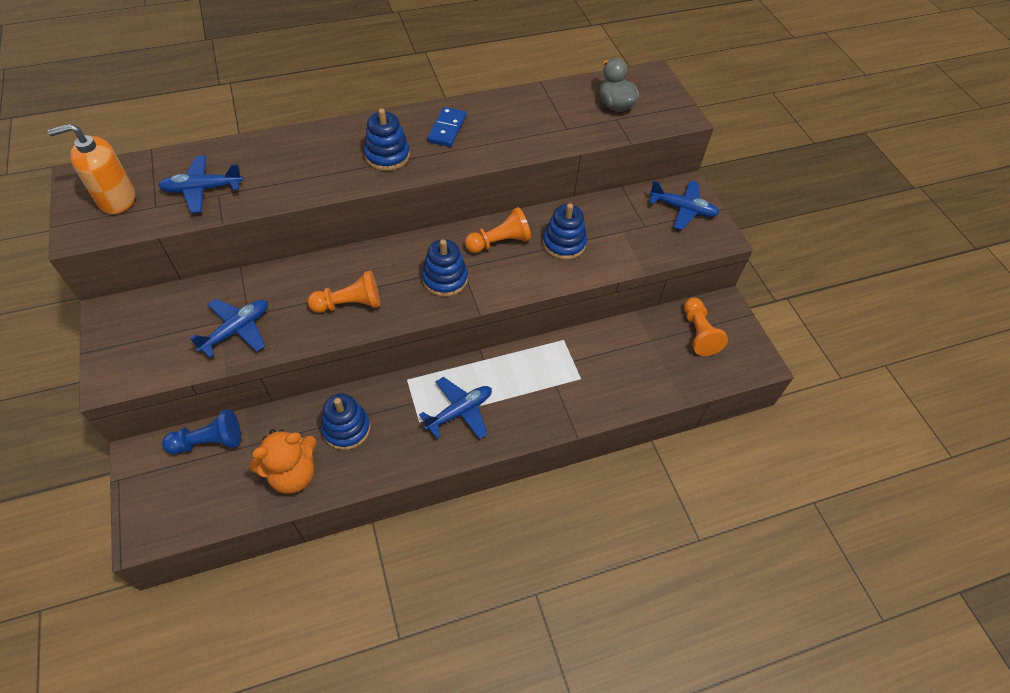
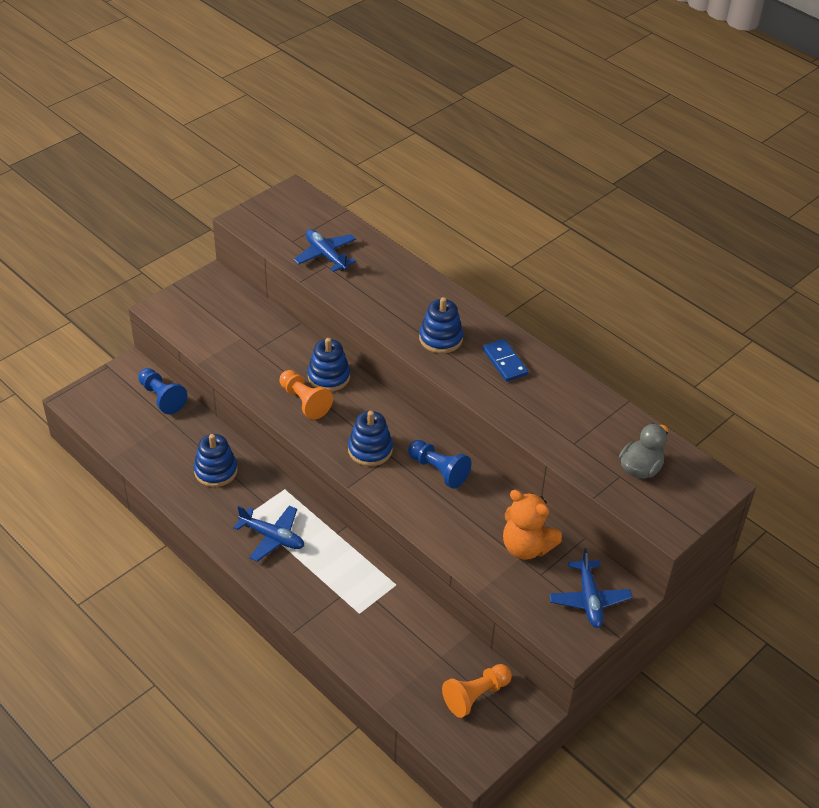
camera: 65 degrees right, 10 degrees down
(116, 199) = (286, 219): orange soap dispenser -> none
(236, 330) = (239, 350): blue plane -> none
(293, 474) = (160, 457): orange teddy bear -> orange teddy bear (526, 547)
(447, 129) = (504, 362): blue domino -> blue domino turned 75 degrees clockwise
(499, 242) = (438, 470): orange pawn -> blue pawn
(564, 243) = (470, 517): blue stacking toy -> blue stacking toy (329, 377)

